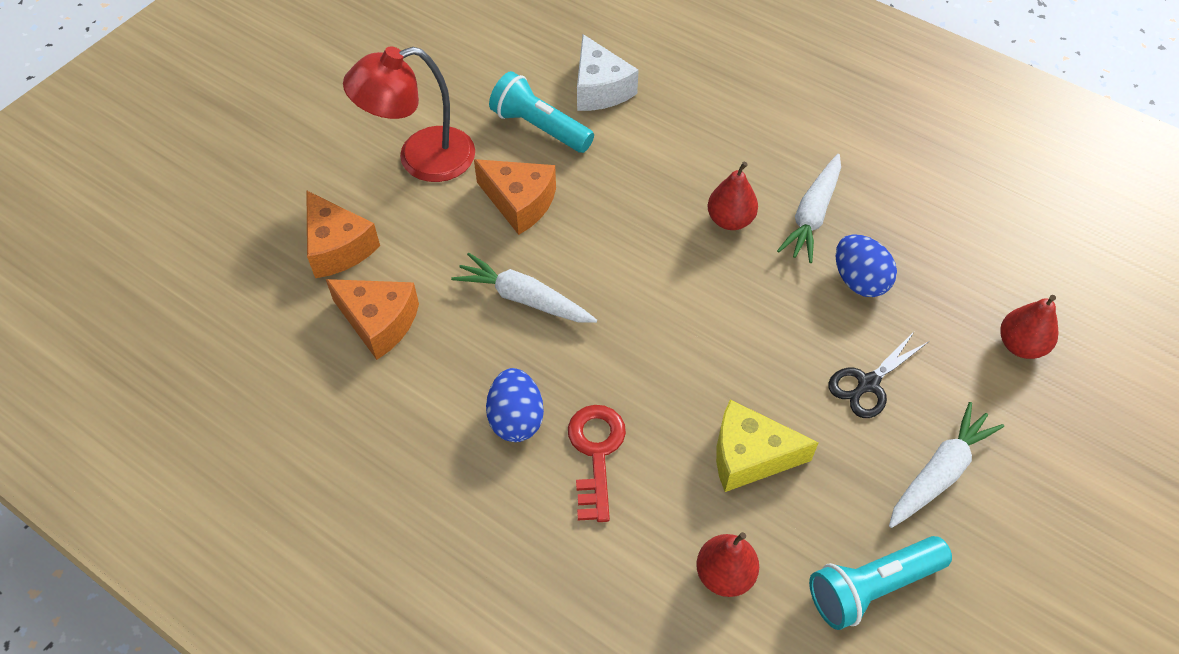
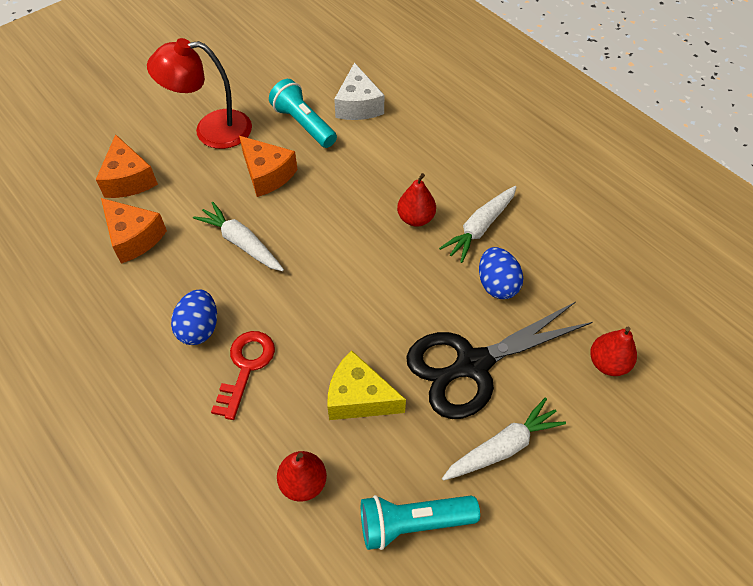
camera: 15 degrees right, 0 degrees up
(868, 383) = (473, 364): black scissors -> black scissors, size x2.00

